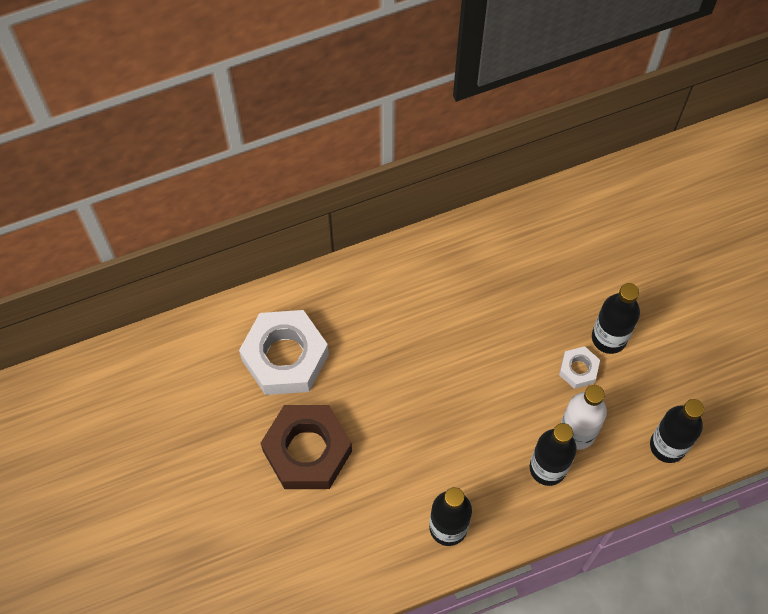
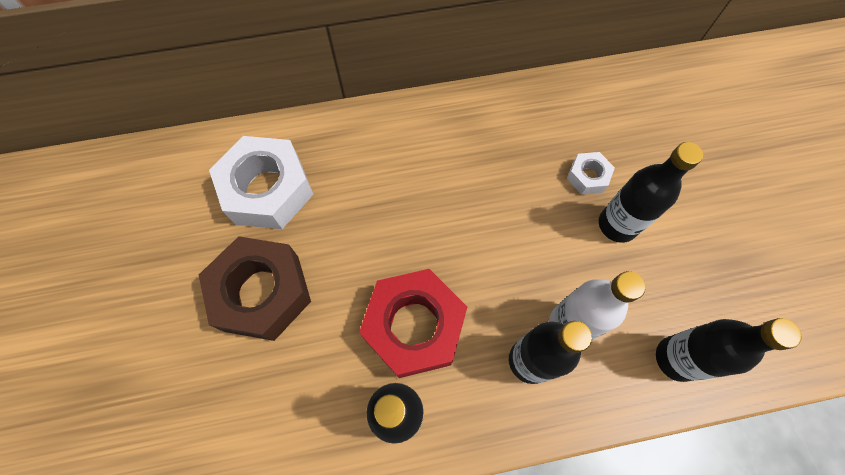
camera: 10 degrees right, 0 degrees up
(446, 457) = (414, 326): none -> red nut
(578, 369) = (579, 254): white nut -> white nut (587, 177)

